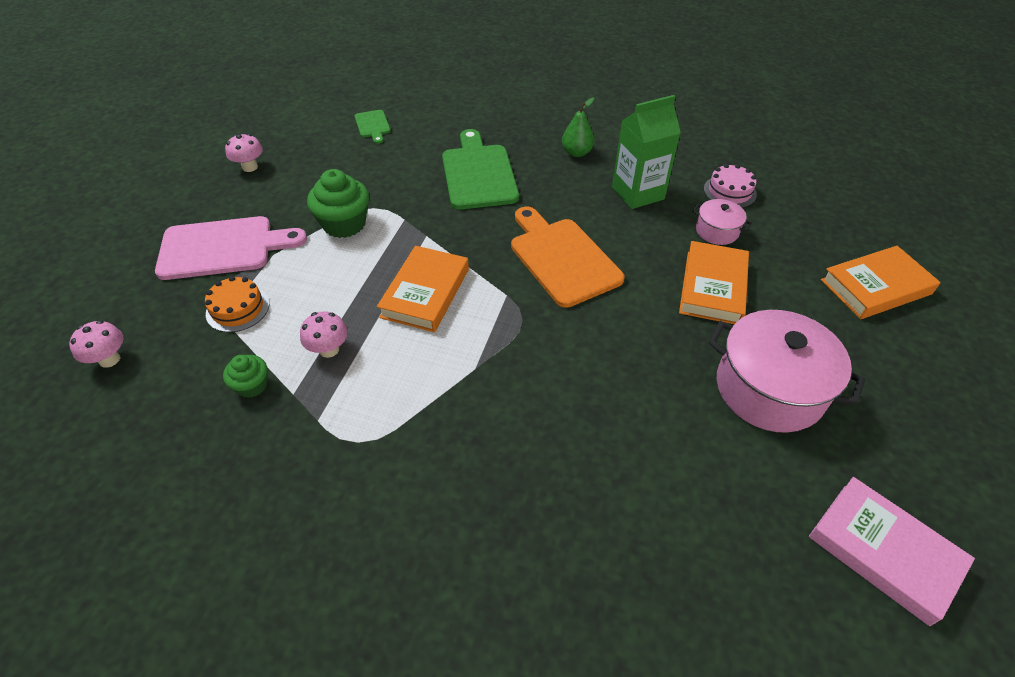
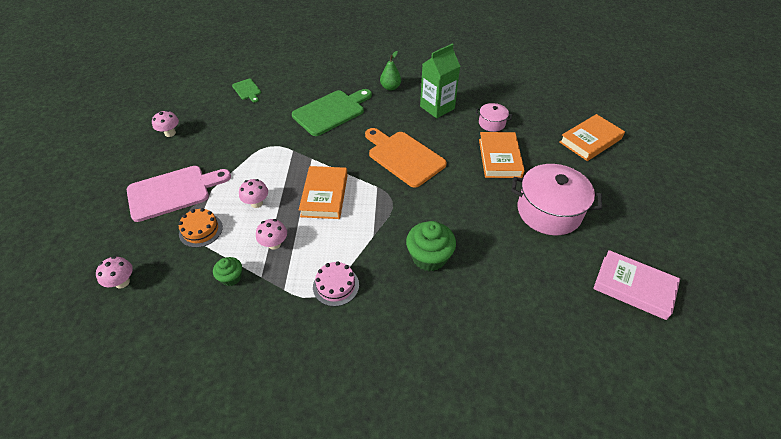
camera: 15 degrees left, 0 degrees up
(326, 285) = (256, 203): none -> pink mushroom
(344, 224) = (253, 160): green cupcake -> green cupcake (429, 257)
(478, 173) = (331, 111): green cutting board -> green cutting board turned 75 degrees clockwise
(729, 191) = (492, 97): pink cake -> pink cake (336, 286)

